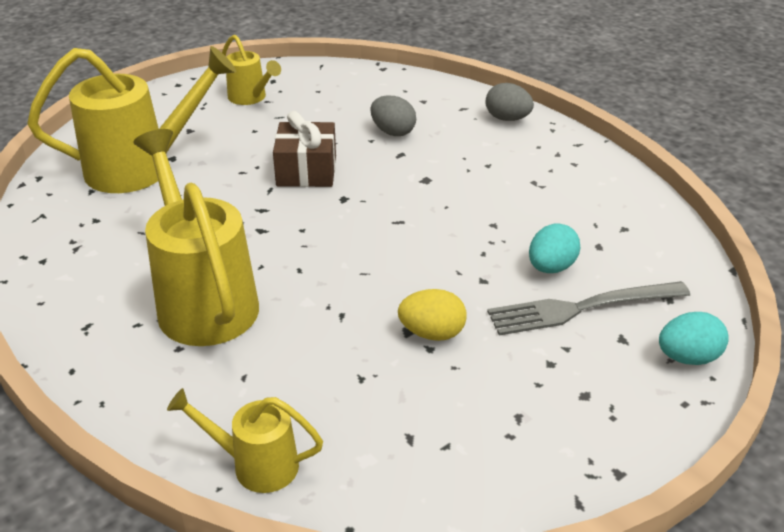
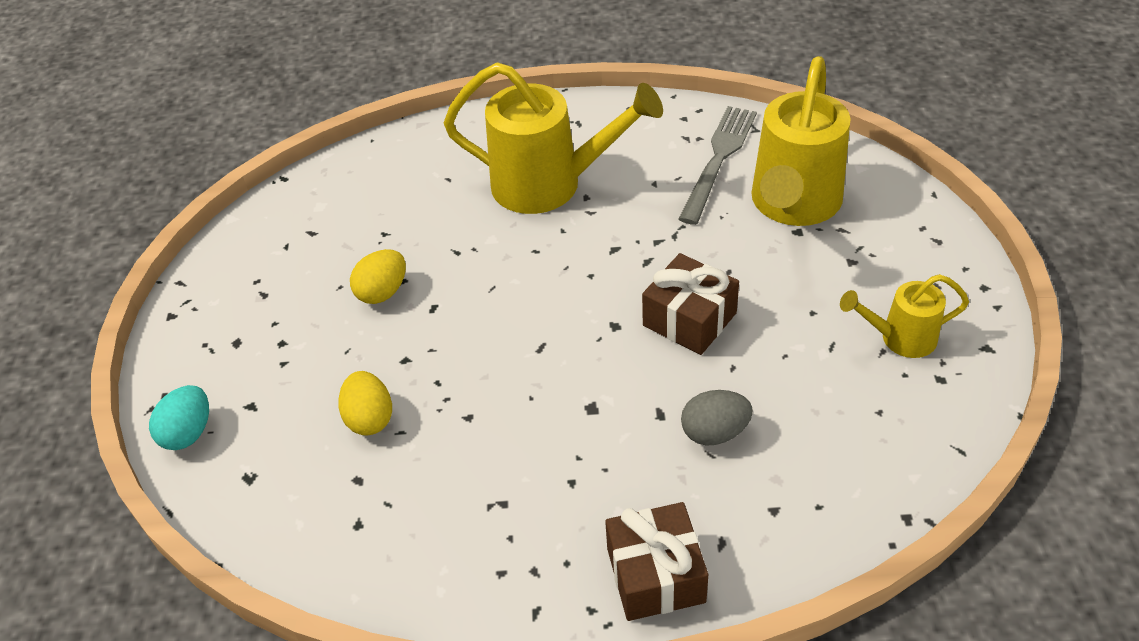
camera: 130 degrees right, 10 degrees up
(256, 465) = (370, 159): yellow watering can -> none
(507, 119) = (655, 575): grey egg -> brown gift
(551, 267) = (370, 418): turquoise egg -> yellow egg
(580, 308) = (306, 402): grey fork -> grey fork (719, 158)

